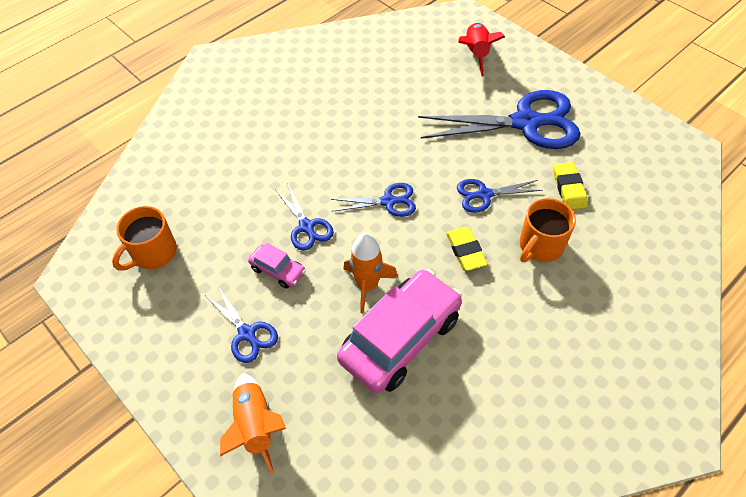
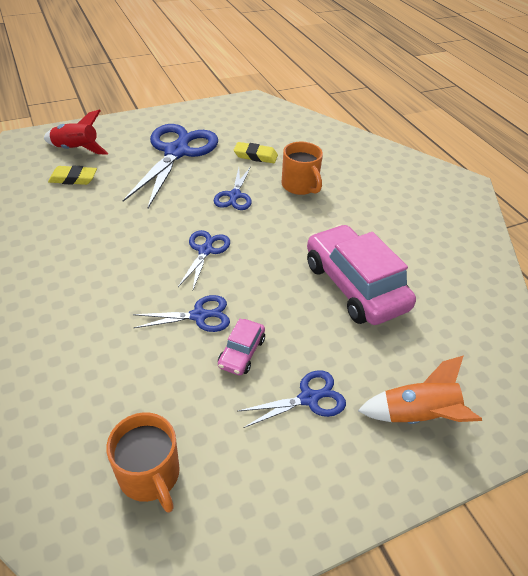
camera: 75 degrees left, 10 degrees down
(278, 270) = (241, 352): pink car -> pink car turned 150 degrees clockwise
(367, 285) = (292, 291): orange rocket -> none
(465, 251) = (285, 223): yellow eraser -> yellow eraser (73, 179)

